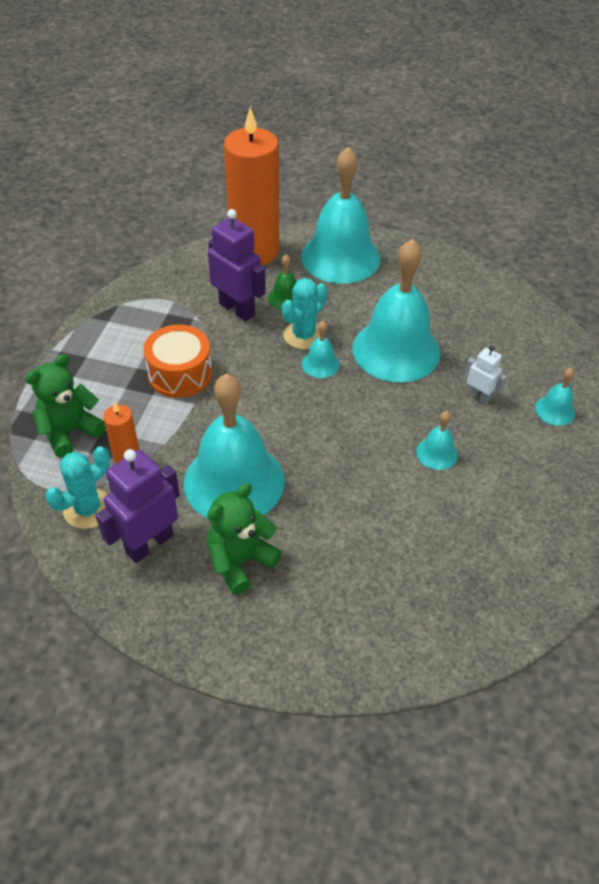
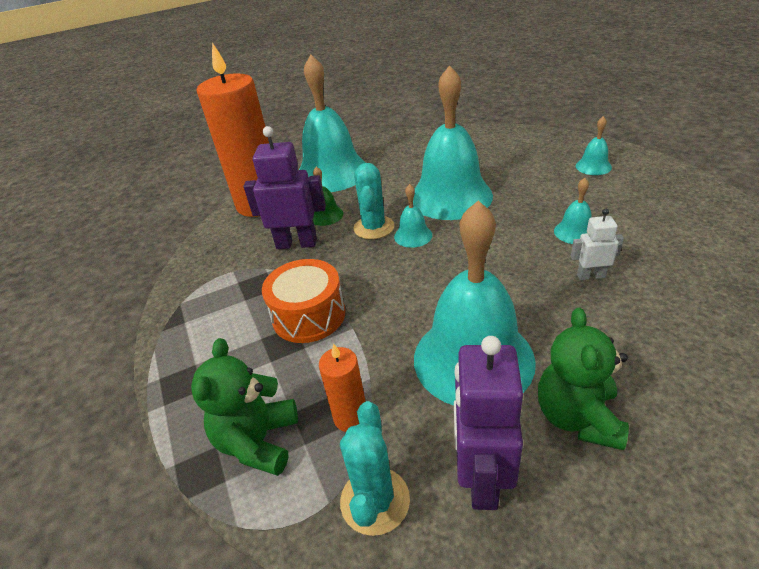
camera: 35 degrees left, 10 degrees down
(479, 396) = (542, 187): white robot -> white robot (591, 276)

